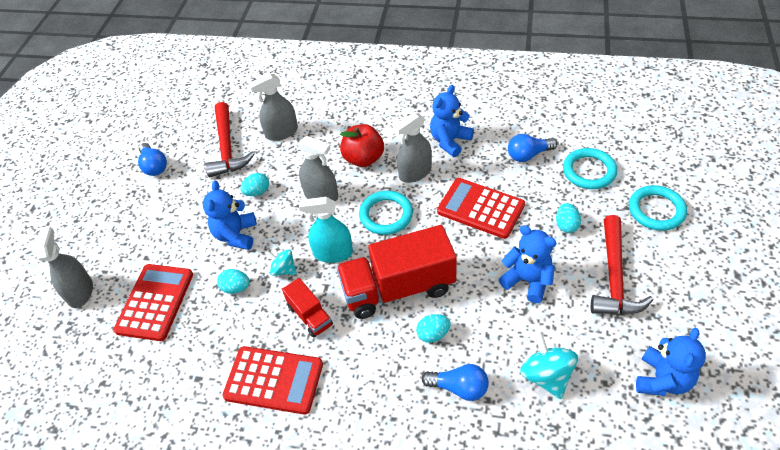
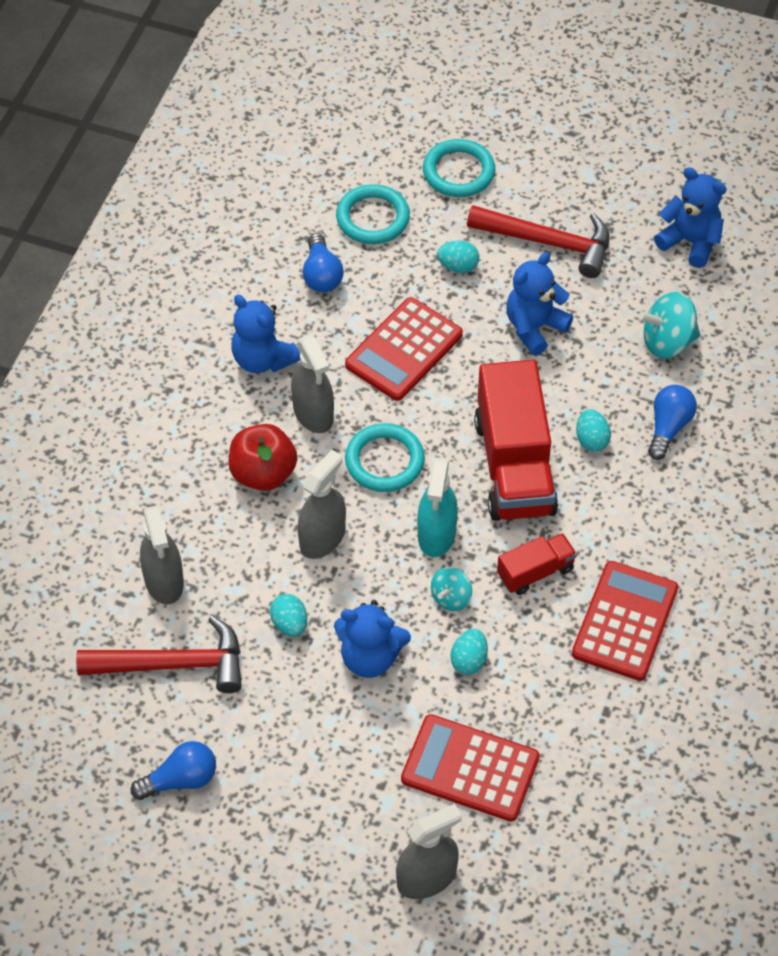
camera: 85 degrees left, 5 degrees up
(80, 292) = (426, 878): grey spray bottle -> grey spray bottle turned 150 degrees clockwise

